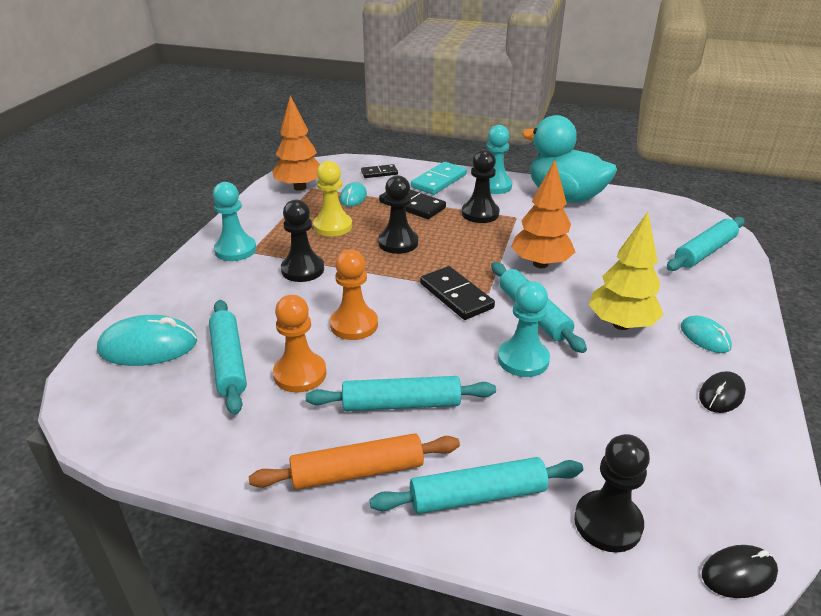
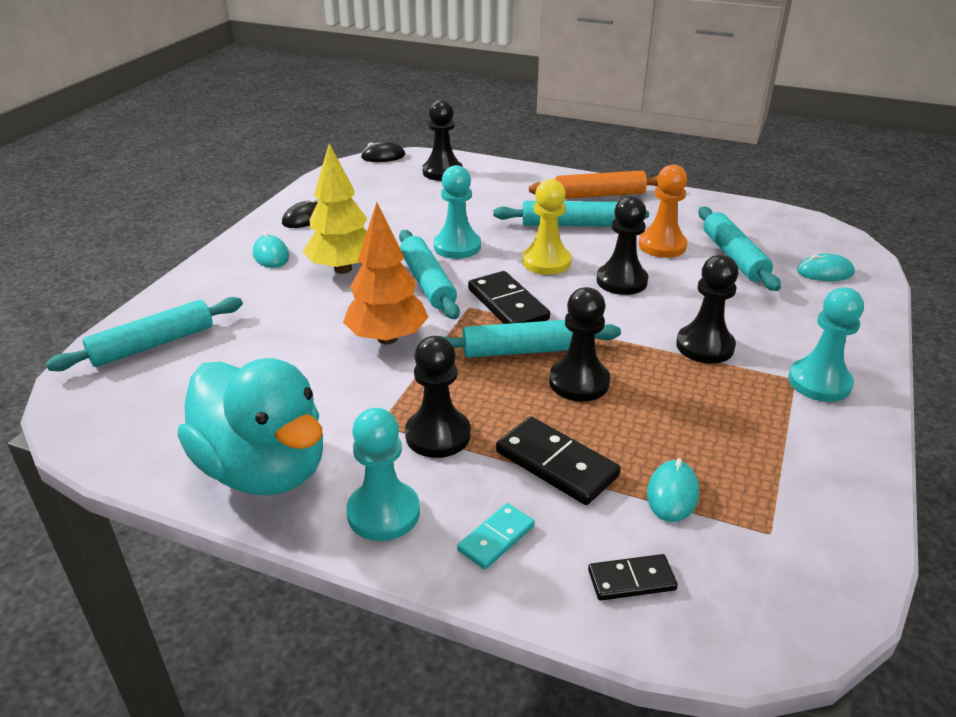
camera: 175 degrees left, 0 degrees up
(148, 346) = (825, 272): turquoise mouse -> turquoise mouse, size x0.59
(300, 187) = (795, 534): orange tree -> none
(333, 226) = (689, 420): yellow pawn -> yellow pawn (546, 262)
(354, 325) = (621, 281): orange pawn -> black pawn
(439, 181) = (496, 538): turquoise domino -> turquoise domino, size x0.60
(477, 495) = (519, 183): turquoise rolling pin -> turquoise rolling pin (523, 350)

